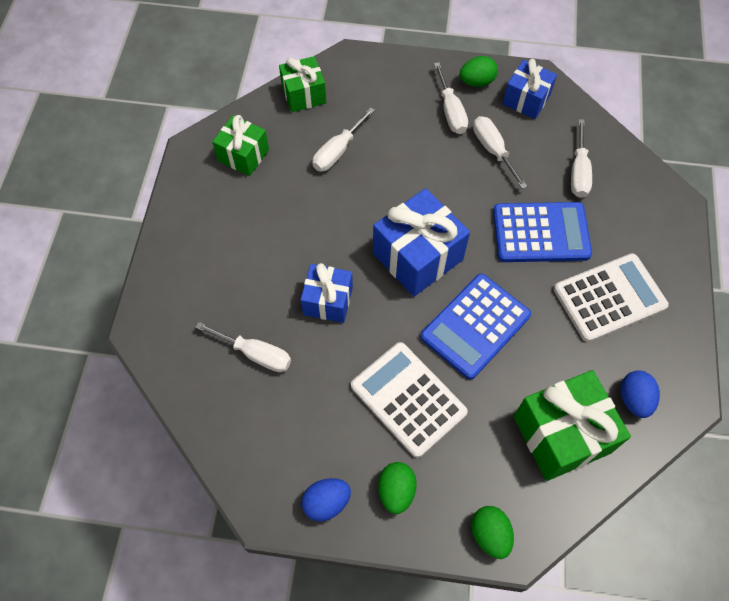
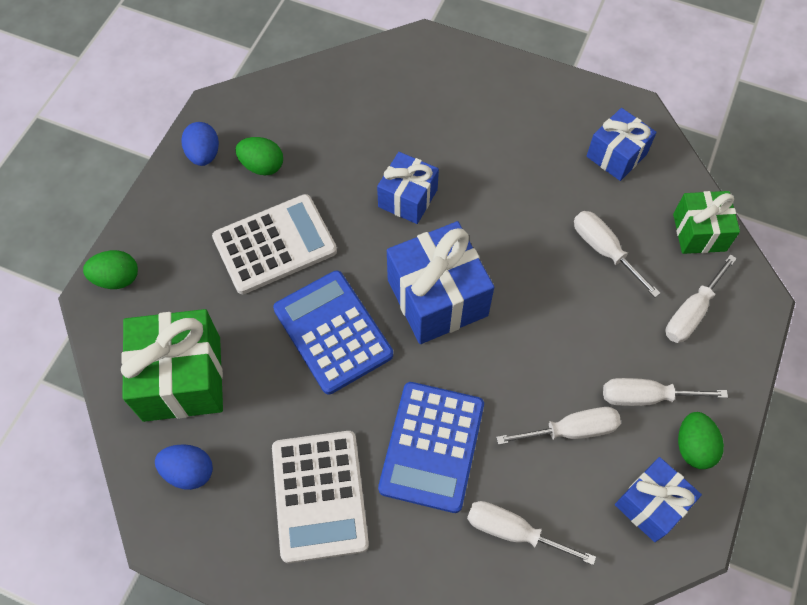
camera: 105 degrees right, 0 degrees up
(243, 155) = (616, 155): green gift -> blue gift
(255, 354) = (369, 126): white screwdriver -> white screwdriver (691, 312)
(396, 491) = (190, 211): green egg -> green egg (262, 166)

